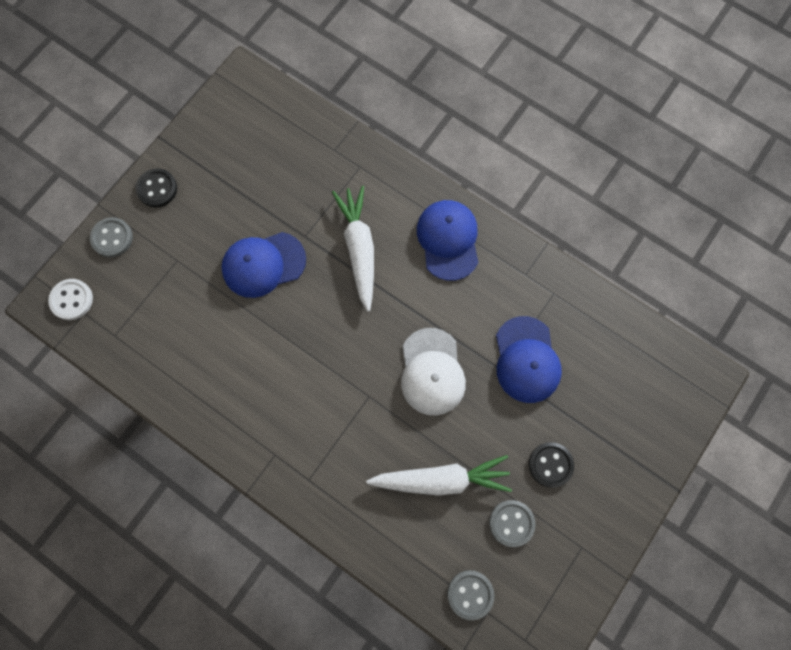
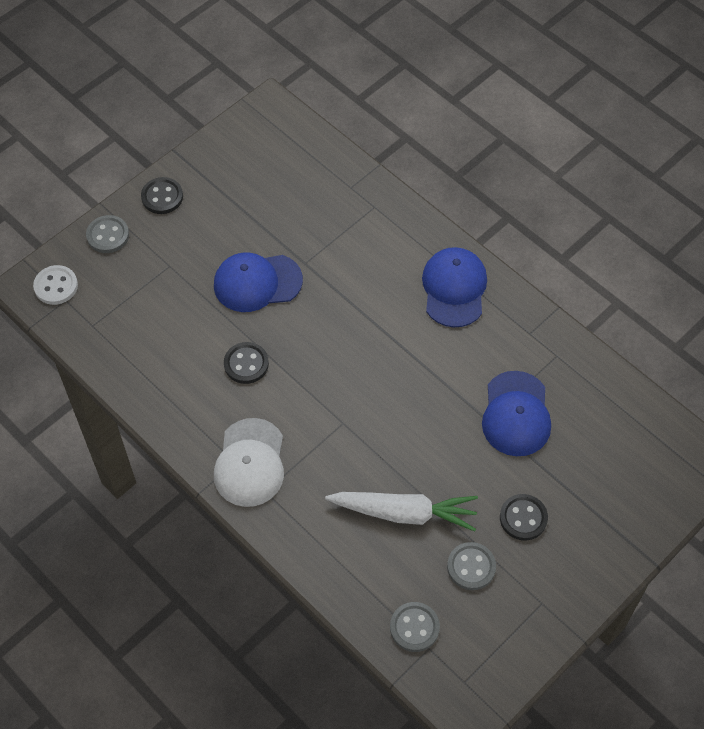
camera: 10 degrees right, 15 degrees down
(268, 351) = (246, 364): none -> black button
(359, 248) = (359, 283): white carrot -> none
(432, 372) = (413, 410): white cap -> white cap (250, 463)

